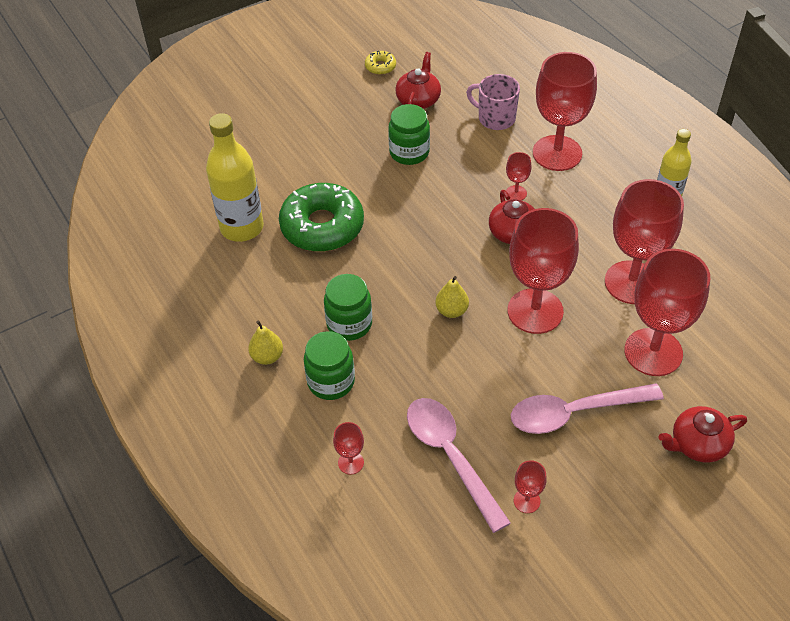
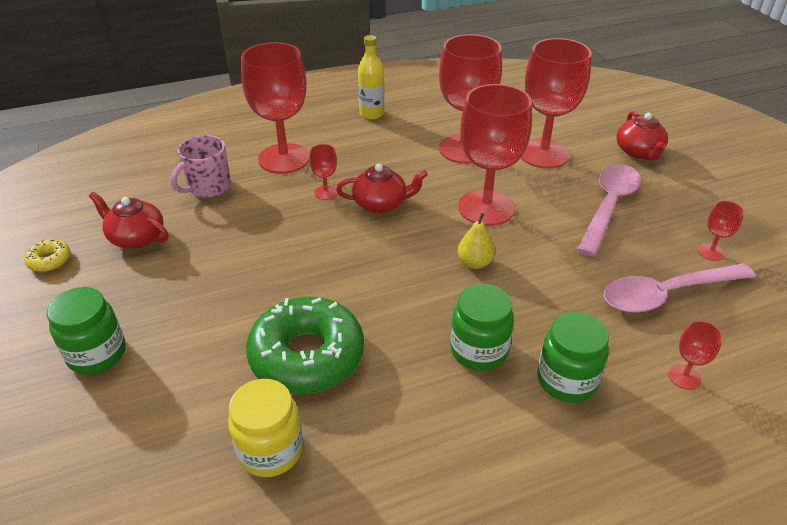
camera: 80 degrees left, 10 degrees down
(242, 227) = (270, 450): yellow bottle -> yellow jar
(267, 356) = (521, 444): yellow pear -> none
(409, 152) = (220, 258): green jar -> green jar (97, 354)
(574, 412) = (608, 206): pink spoon -> pink spoon turned 150 degrees counterclockwise

